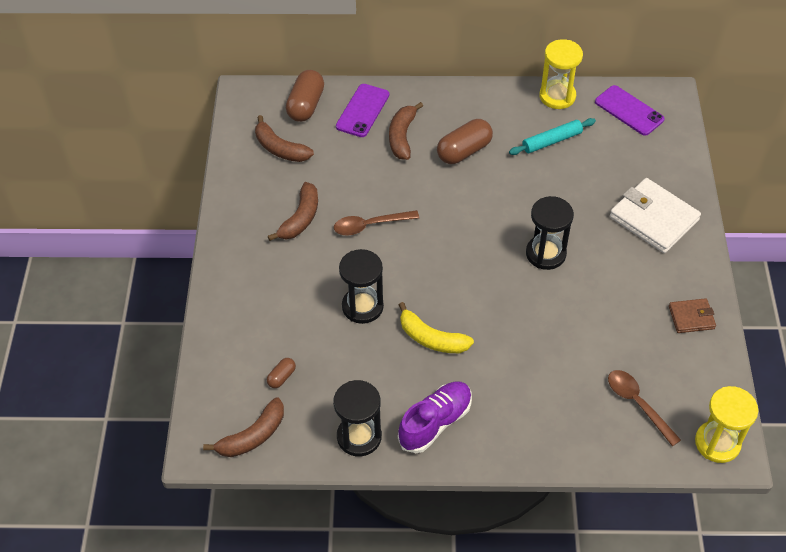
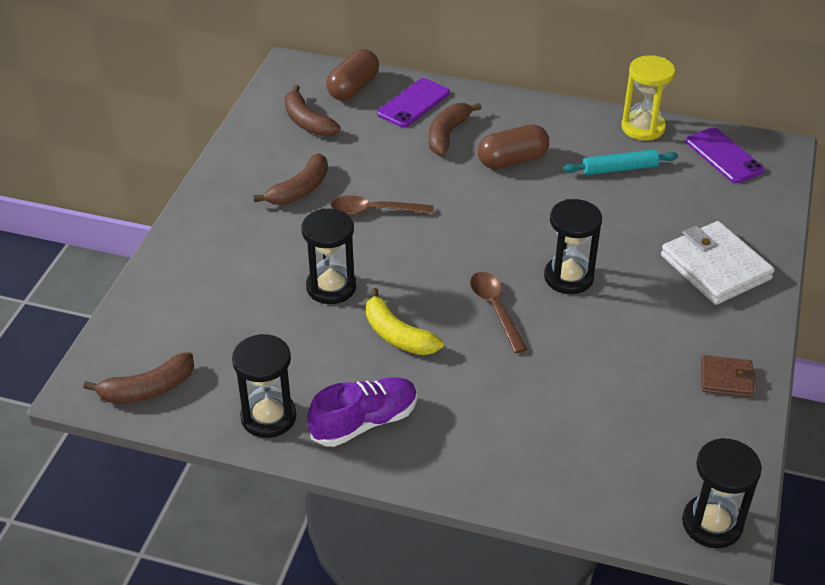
camera: 15 degrees right, 10 degrees down
(281, 377) = (208, 337): brown capsule -> none
(637, 404) = (623, 457): brown spoon -> brown spoon (495, 309)
(717, 443) = (712, 524): yellow hourglass -> black hourglass

